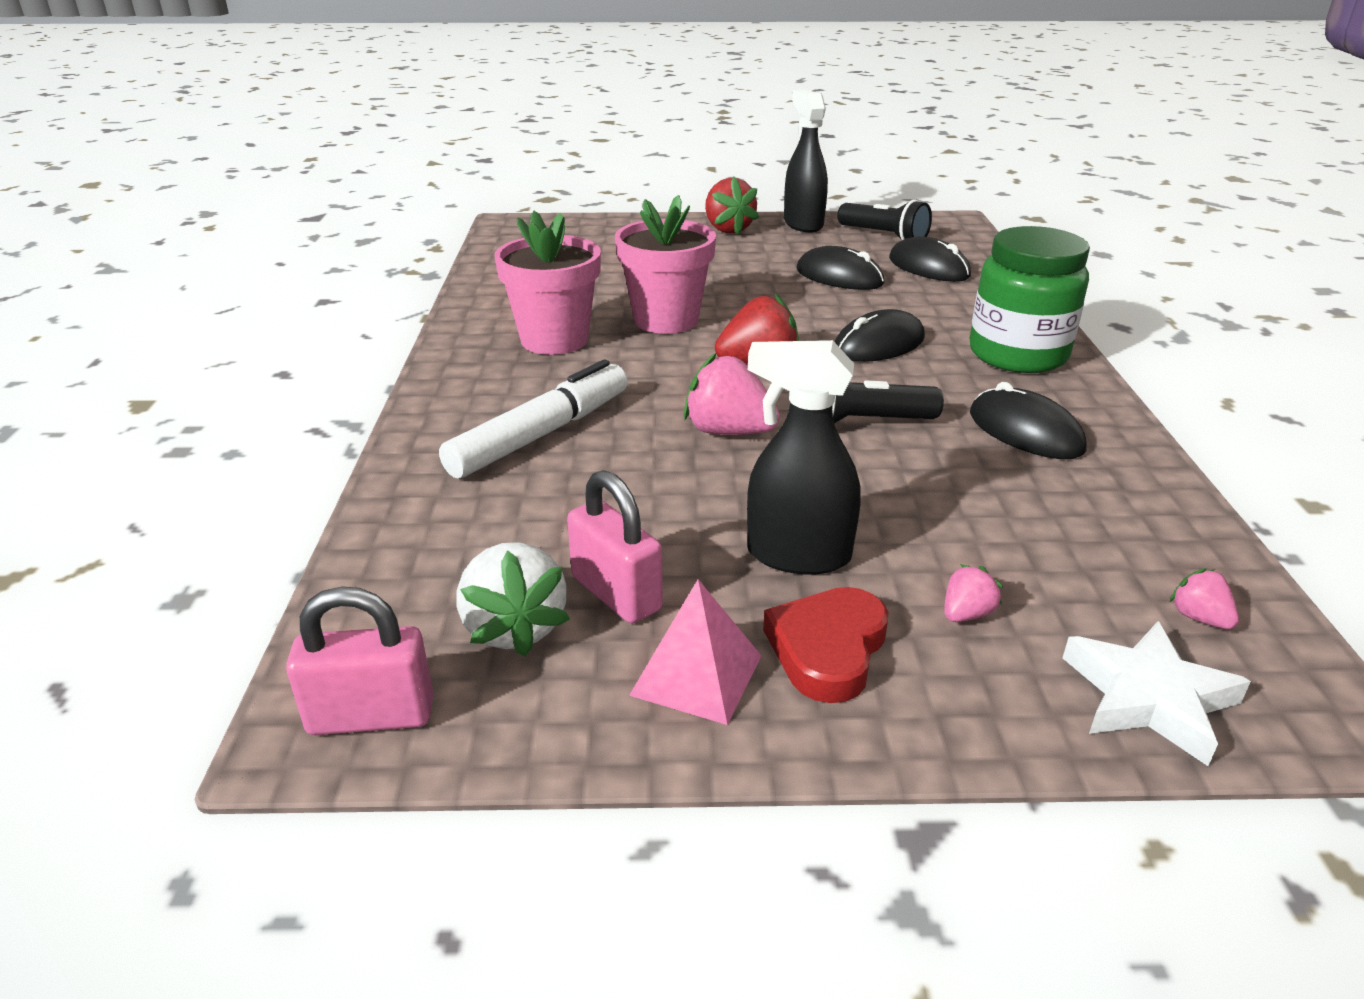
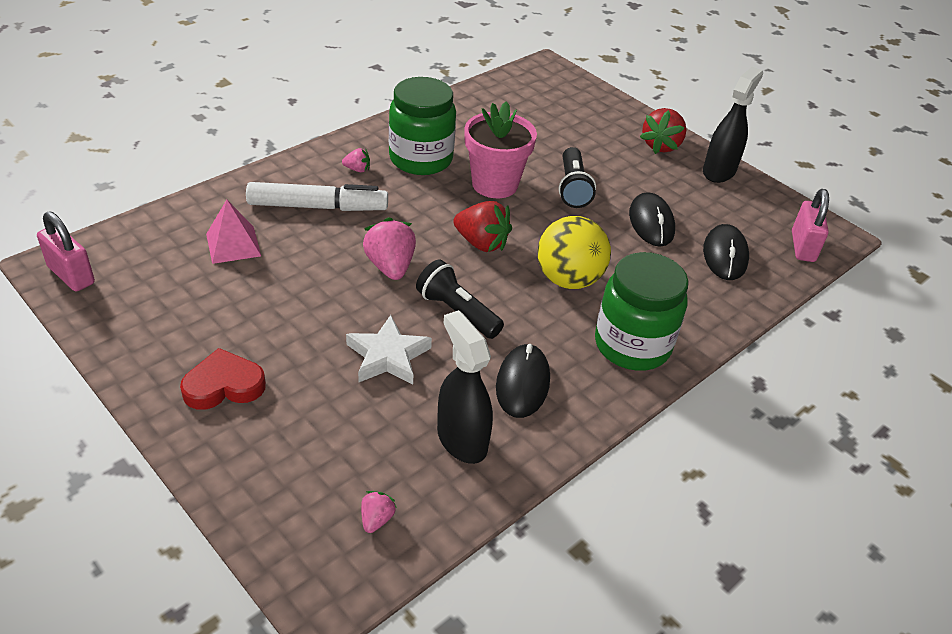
camera: 45 degrees right, 10 degrees up
(514, 628) = (156, 282): white strawberry -> none
(554, 340) = (421, 159): pink flower pot -> green jar
(616, 593) = (207, 299): pink padlock -> pink padlock (802, 246)
(696, 674) = (170, 351): pink pyramid -> pink pyramid (233, 244)
(797, 555) = (293, 343): black spray bottle -> black spray bottle (461, 439)
(879, 345) = (568, 279): black mouse -> yellow ball
(884, 236) = (752, 214): black flashlight -> black flashlight (572, 188)
(966, 614) = (296, 424): pink strawberry -> pink strawberry (357, 169)
(1149, 698) = (281, 516): white star -> white star (388, 356)

